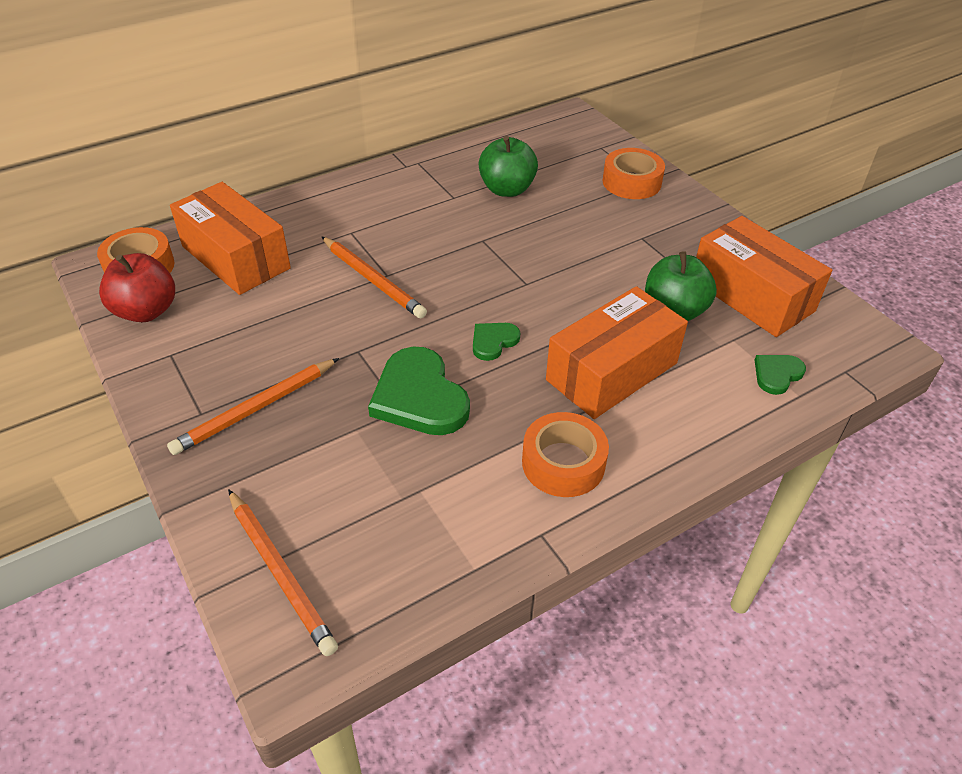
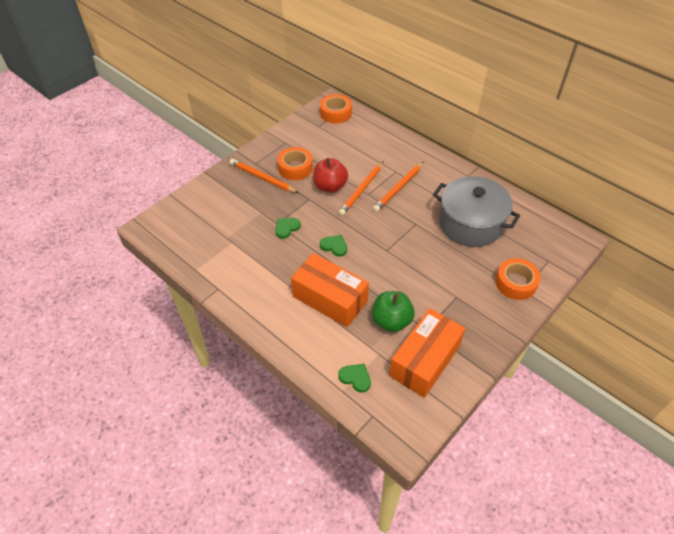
camera: 75 degrees right, 5 degrees up
(146, 311) = (308, 126): red apple -> red apple (330, 186)
(235, 257) = (356, 139): orange box -> none
(280, 572) = (183, 212): orange pencil -> orange pencil (398, 188)
(419, 397) = (286, 228): green heart -> green heart, size x0.52
(507, 189) = (470, 224): green apple -> grey pot
(563, 463) = (261, 289): orange tape -> orange tape (295, 168)

